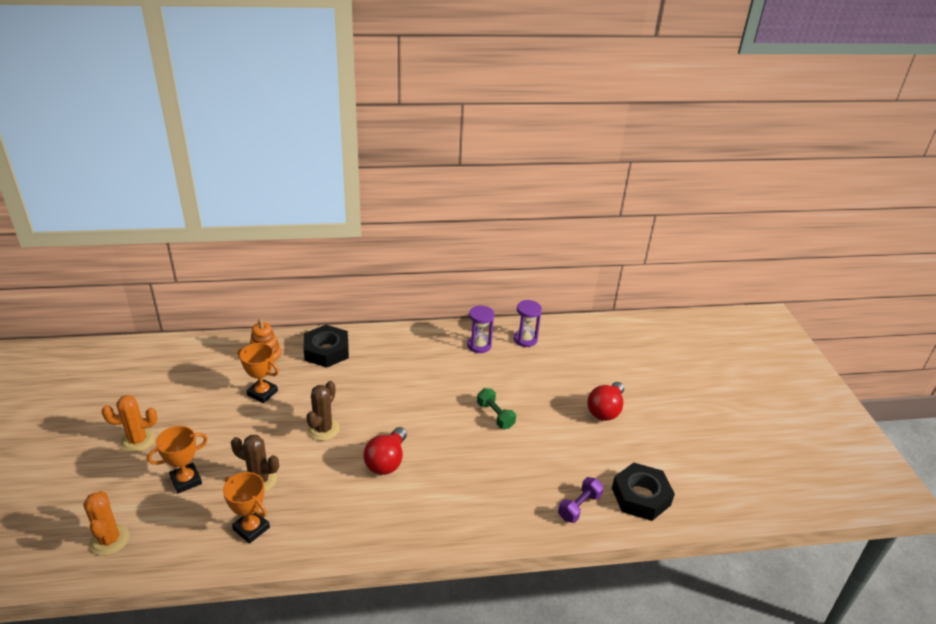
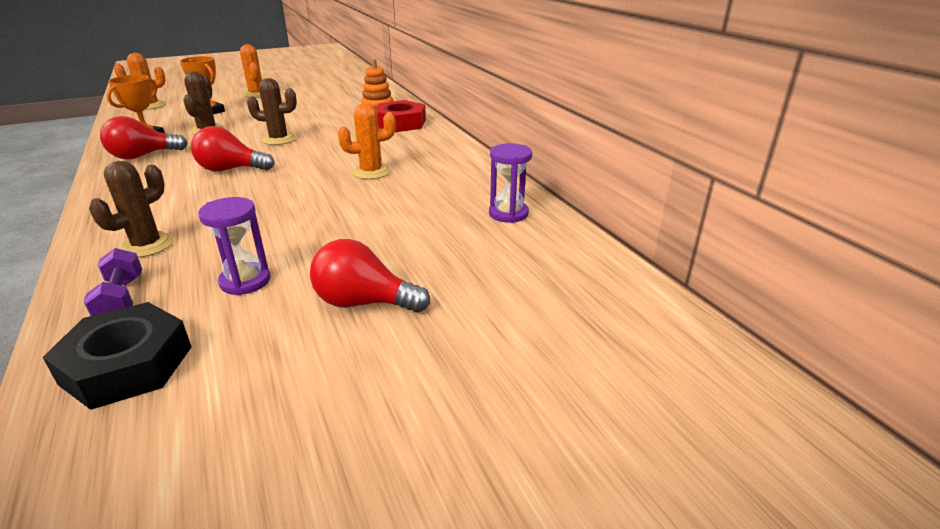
camera: 75 degrees right, 5 degrees down
(262, 393) = (325, 114): orange trophy -> none
(315, 525) = (143, 156): none -> red light bulb
(326, 351) = (400, 123): black nut -> red nut
(432, 384) = (371, 172): none -> orange cactus
(479, 345) = (467, 186): purple hourglass -> purple hourglass (245, 281)
(495, 415) = (322, 214): green dumbbell -> none
(512, 502) = (146, 245): none -> brown cactus
(579, 506) = (121, 299): purple dumbbell -> purple dumbbell turned 45 degrees clockwise

